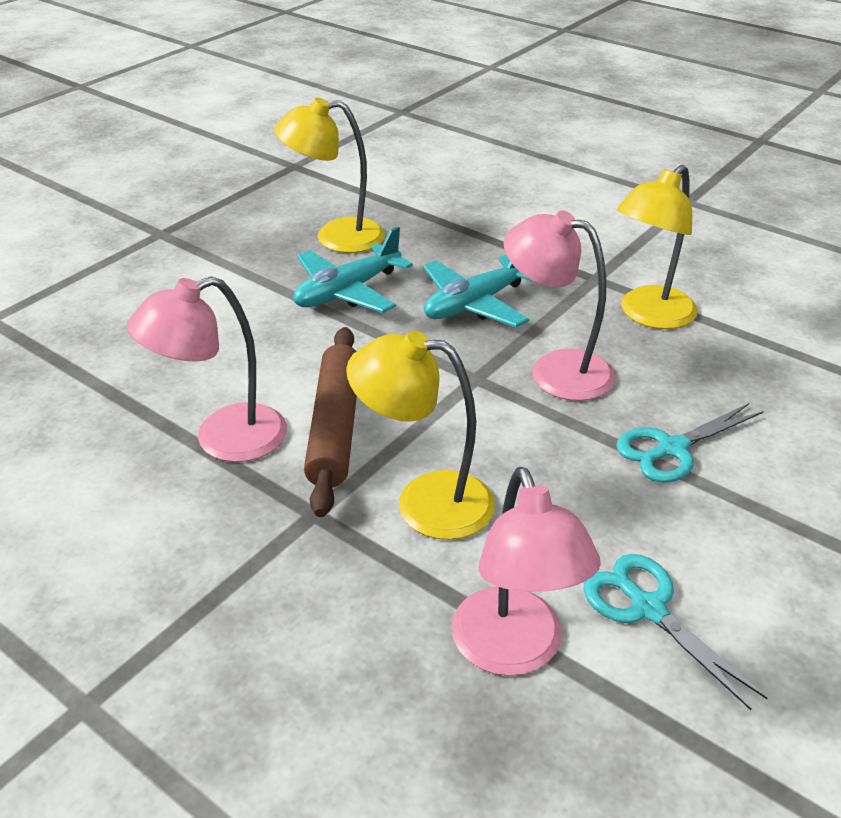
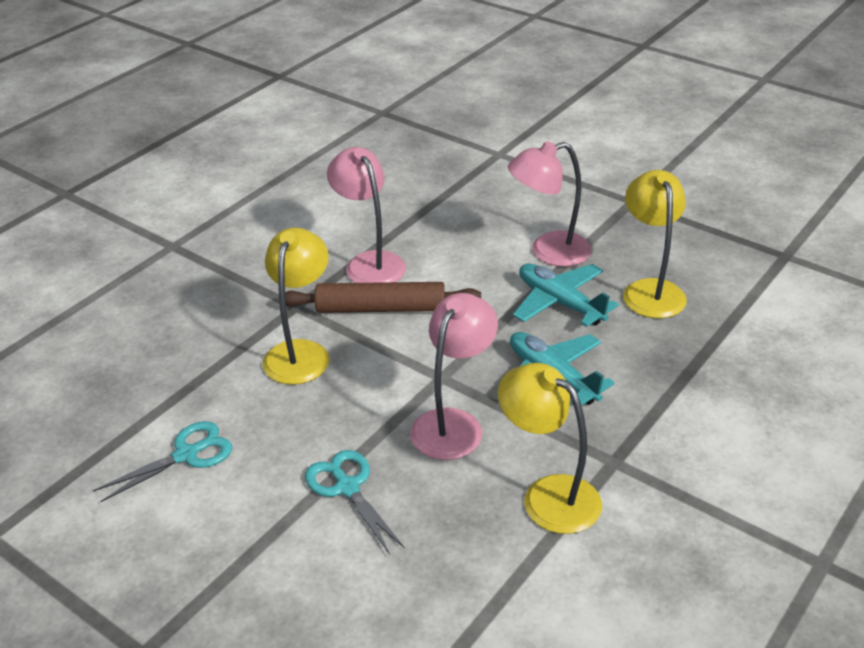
camera: 90 degrees right, 0 degrees up
(513, 651) = (167, 391): pink lamp -> pink lamp (548, 252)

